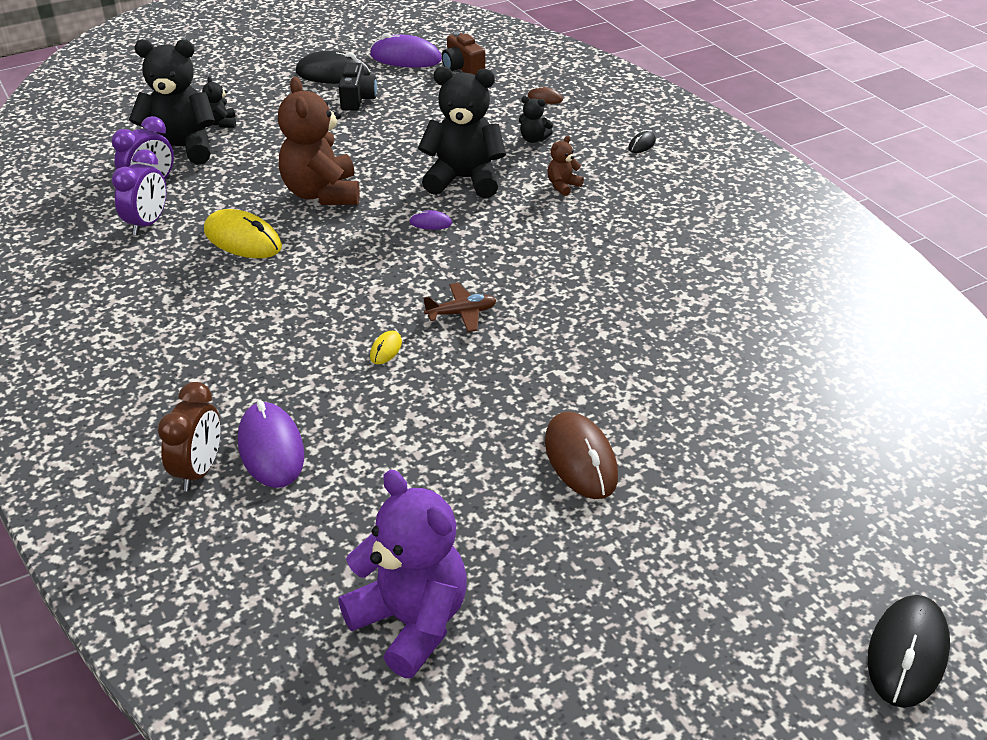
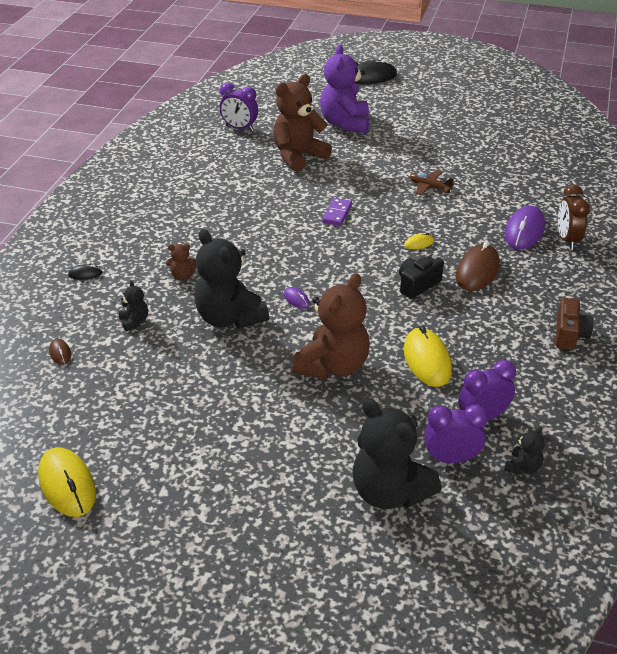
camera: 135 degrees left, 0 degrees up
(199, 470) = (567, 240): brown clock -> brown clock turned 60 degrees counterclockwise
(221, 123) = (325, 505): black teddy bear -> black teddy bear (523, 467)
(333, 74) = (155, 509): black mouse -> none
(357, 99) = (183, 454): black camera -> black camera (417, 285)
(405, 58) = (67, 484): purple mouse -> yellow mouse
(411, 622) = (523, 153): purple teddy bear -> purple teddy bear (345, 124)
(461, 313) = (357, 239): brown plane -> brown plane (429, 187)
(462, 68) = (51, 432): brown camera -> brown camera (569, 335)
(528, 330) = (337, 213): none -> purple domino
(580, 459) = (393, 161): brown mouse -> brown mouse (477, 271)
(703, 382) = (298, 156): none -> brown teddy bear
(851, 377) = (239, 128): none -> purple clock

